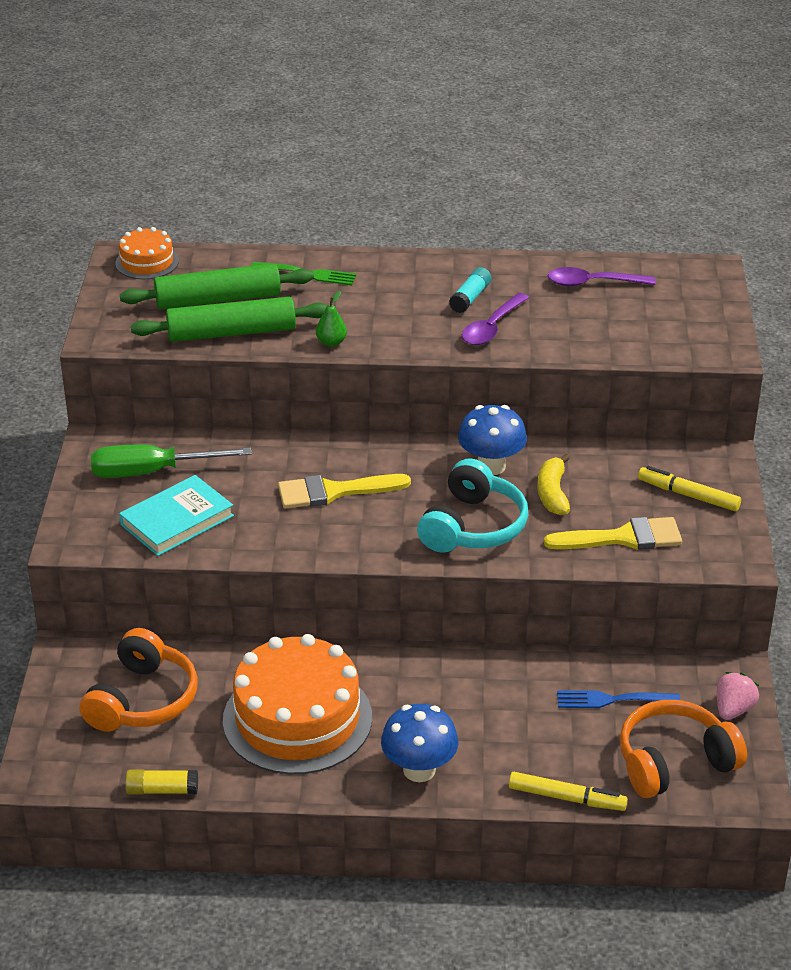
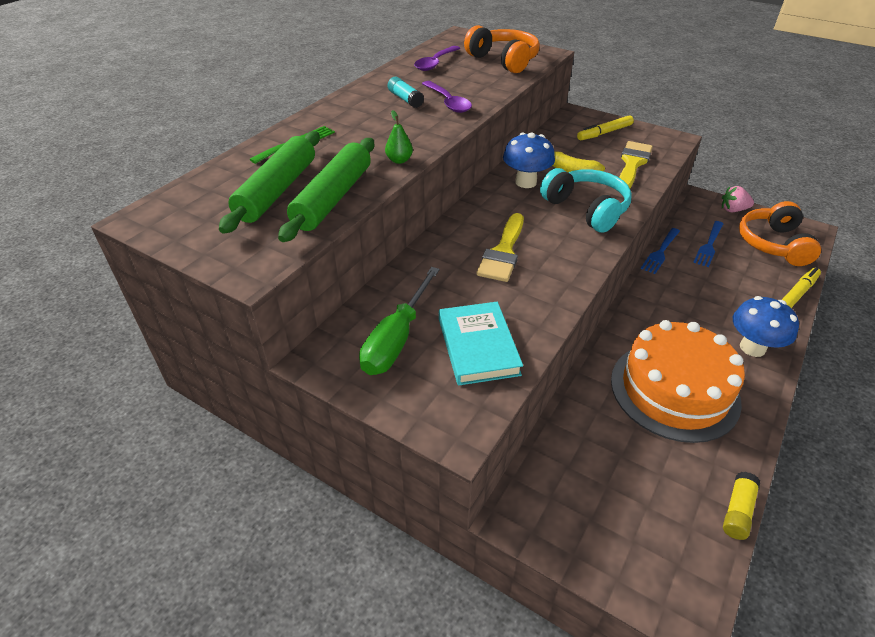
camera: 60 degrees left, 5 degrees up
(142, 700) = (611, 481): orange headphones -> orange headphones (503, 60)
(147, 262) = (170, 208): orange cake -> none
(554, 658) = (660, 252): none -> blue fork
(733, 709) = (733, 210): pink strawberry -> pink strawberry turned 60 degrees counterclockwise

